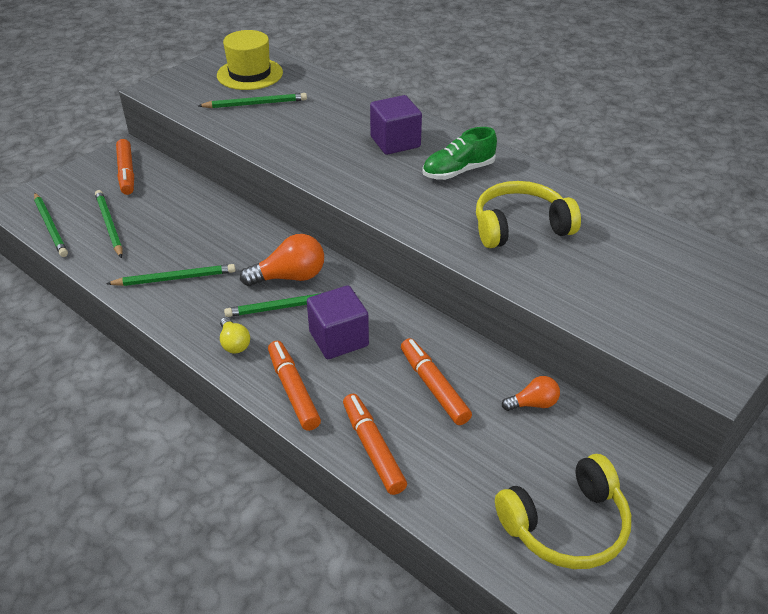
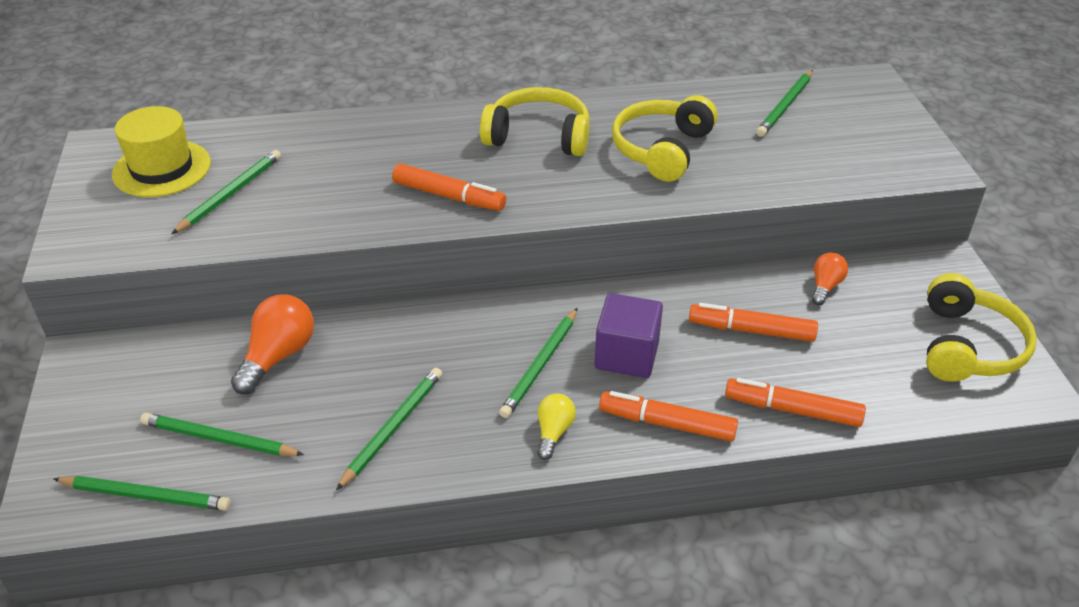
camera: 50 degrees left, 0 degrees up
(126, 172) = (131, 376): orange marker -> orange marker (449, 196)
(234, 343) = (553, 432): yellow light bulb -> yellow light bulb turned 90 degrees counterclockwise
(290, 277) = (497, 340): orange light bulb -> orange light bulb (278, 356)
(395, 142) = (440, 145): purple cube -> none
(458, 171) = (538, 136): green shoe -> yellow headphones
(668, 257) = (785, 106): none -> green pencil

